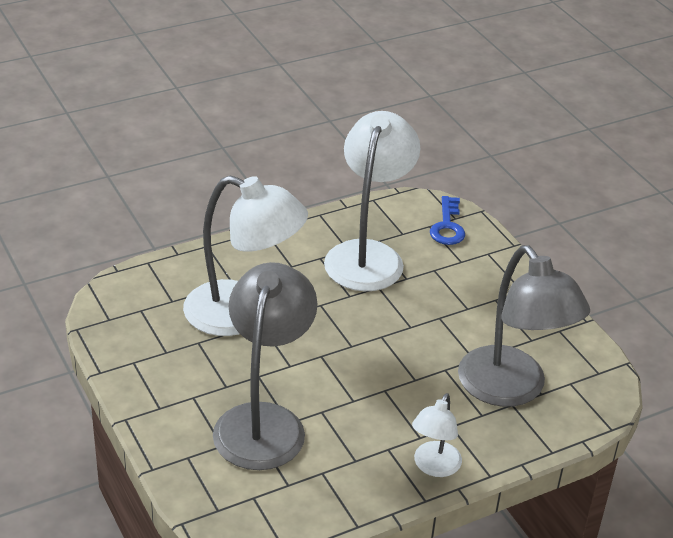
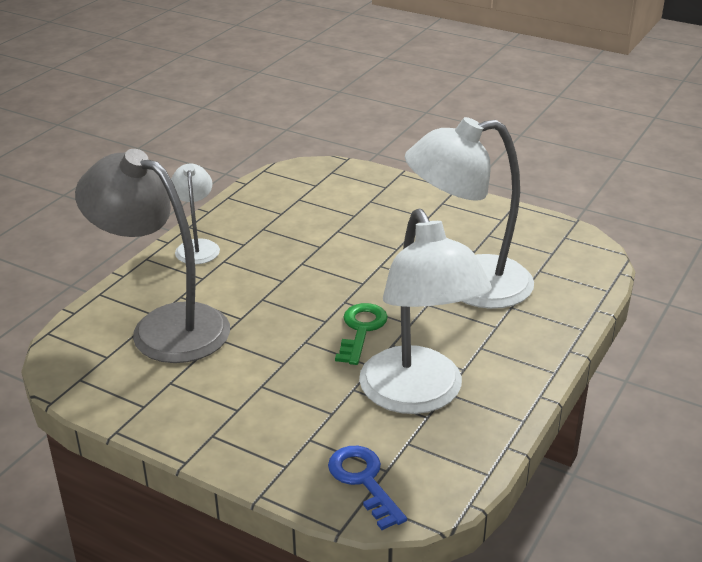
camera: 150 degrees right, 5 degrees down
(264, 421) = (357, 224): grey lamp -> none
(361, 316) = (361, 330): none -> green key

